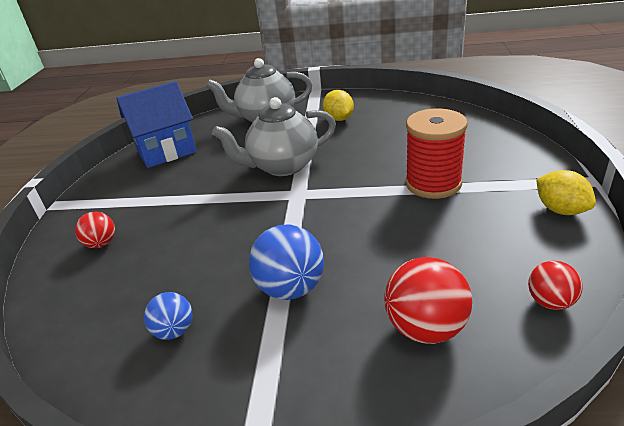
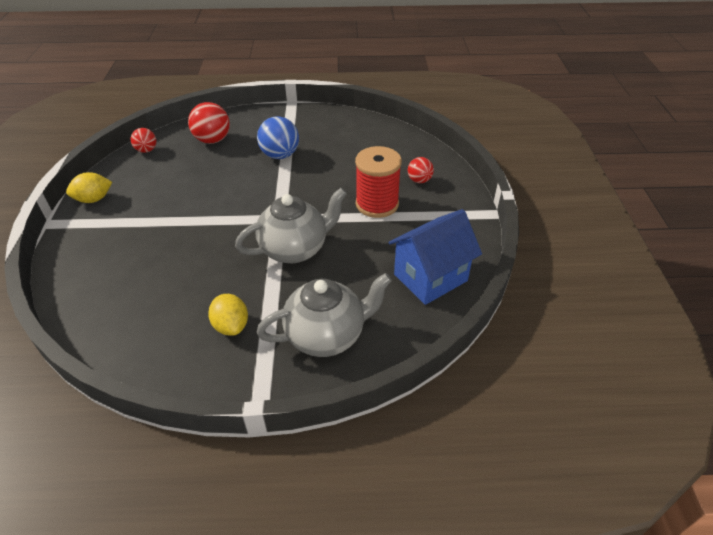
camera: 170 degrees right, 10 degrees up
(174, 331) = (339, 137): blue ball -> none
(433, 183) = (167, 224): red spool -> red spool (377, 204)
(560, 210) = (94, 199): yellow lemon -> yellow lemon turned 75 degrees counterclockwise

